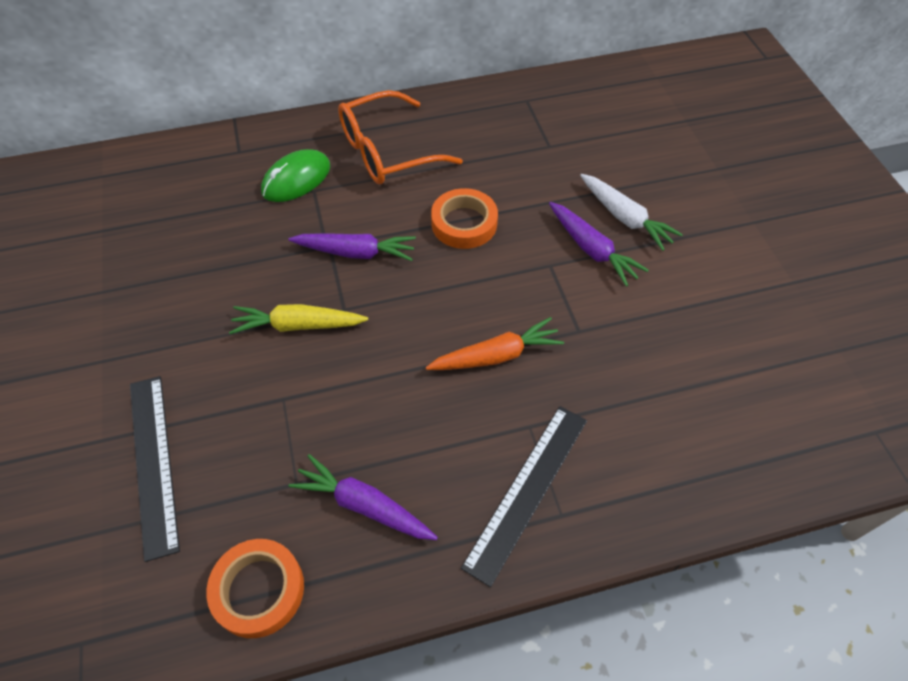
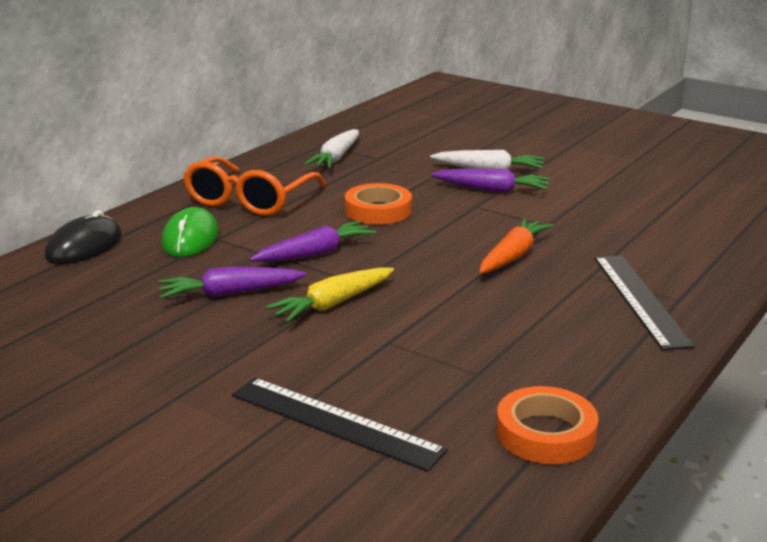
camera: 40 degrees left, 30 degrees down
(225, 148) = (84, 246): none -> black mouse
(364, 505) = (547, 358): purple carrot -> purple carrot (230, 293)
(515, 127) = (336, 158): none -> white carrot

